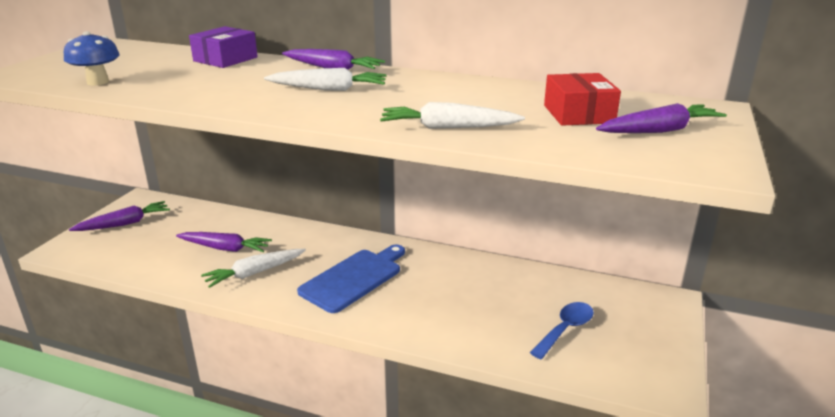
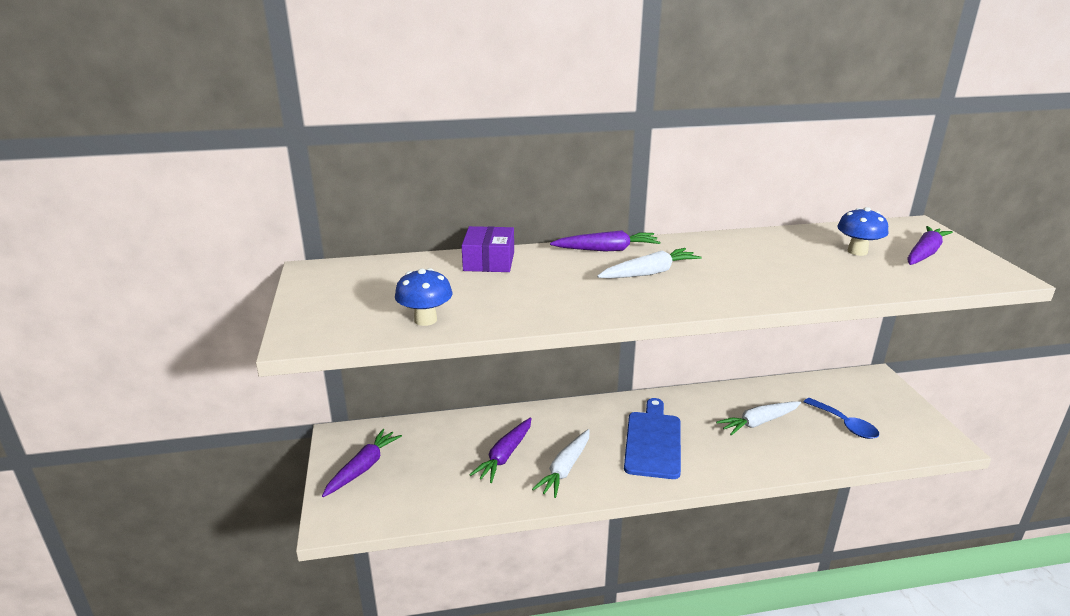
camera: 30 degrees left, 0 degrees up
(225, 248) = (505, 456): purple carrot -> purple carrot turned 135 degrees clockwise
(448, 127) = (805, 287): white carrot -> white carrot (759, 422)
(565, 329) = (845, 424): blue spoon -> blue spoon turned 135 degrees clockwise
(578, 114) = (857, 251): red box -> blue mushroom

